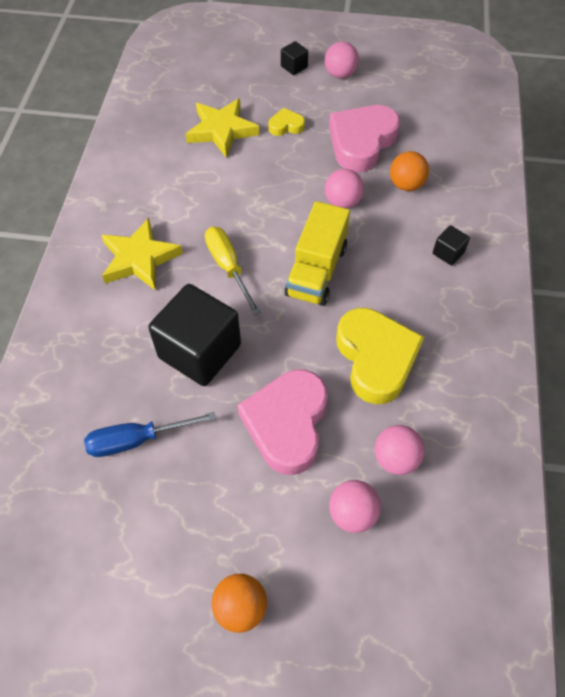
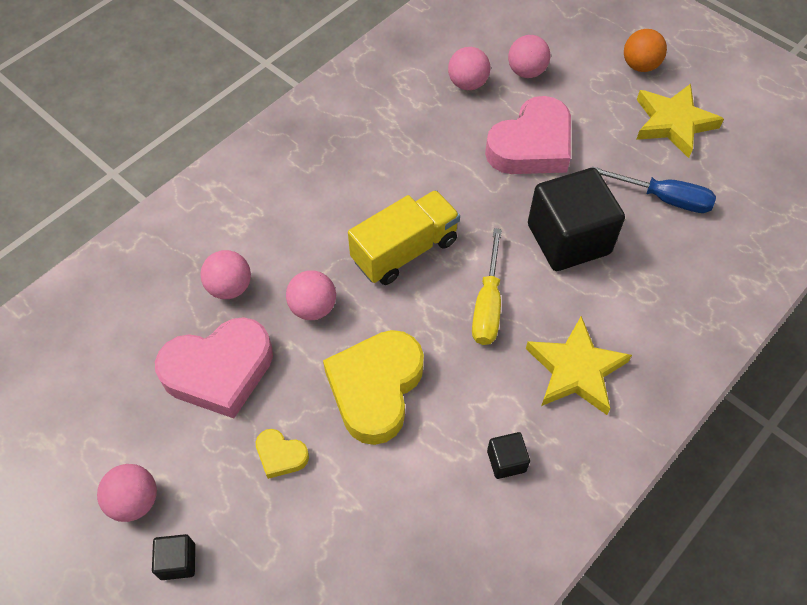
camera: 145 degrees left, 0 degrees up
(222, 130) = (364, 502): yellow star -> yellow star (673, 123)
(376, 358) = (420, 151): yellow heart -> yellow heart (375, 388)
(406, 185) = (230, 287): orange ball -> pink ball
(448, 253) = (269, 196): black cube -> black cube (506, 461)

